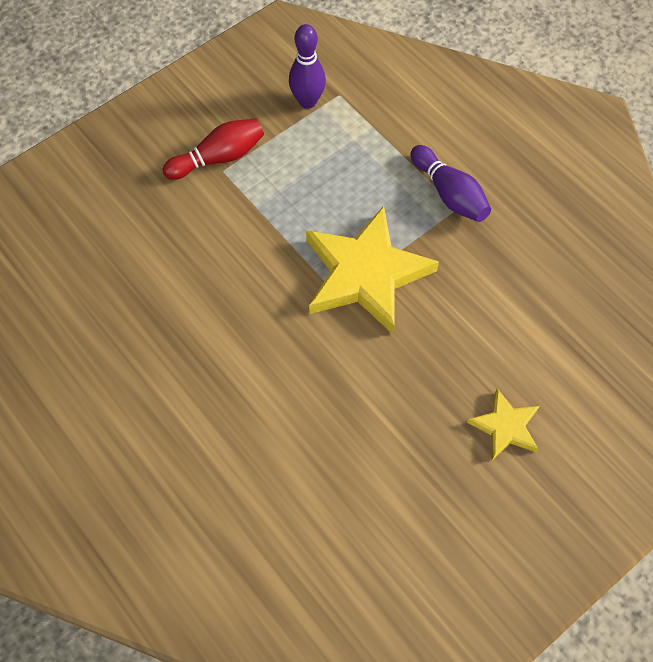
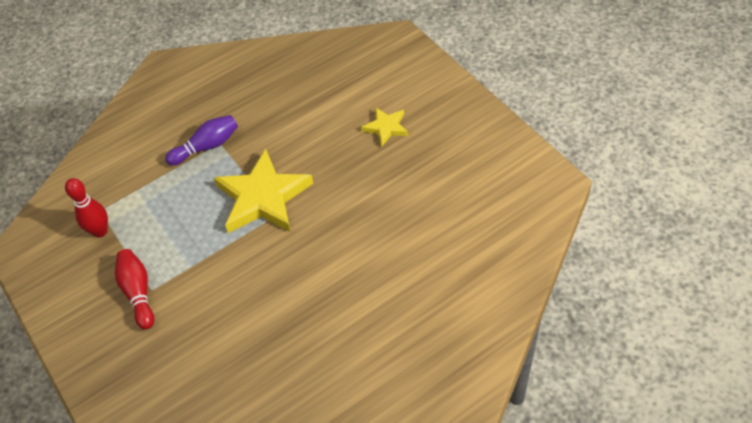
camera: 80 degrees left, 10 degrees down
(307, 101) = (100, 231): purple bowling pin -> red bowling pin

